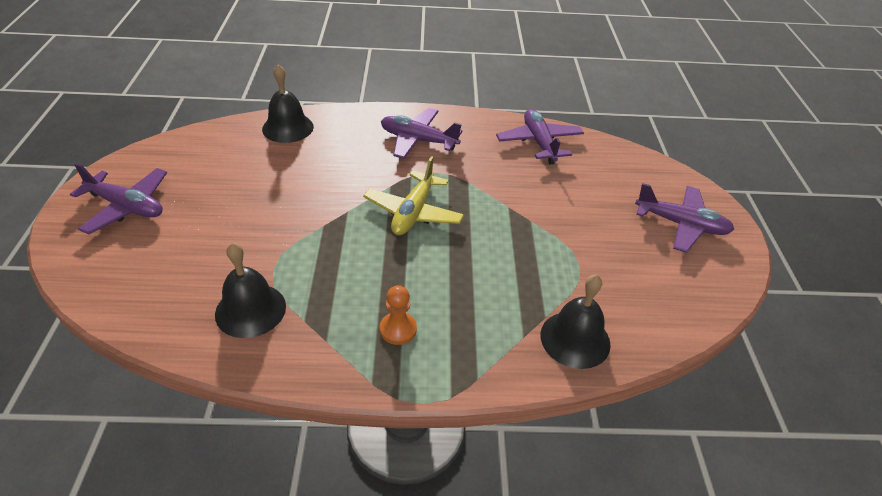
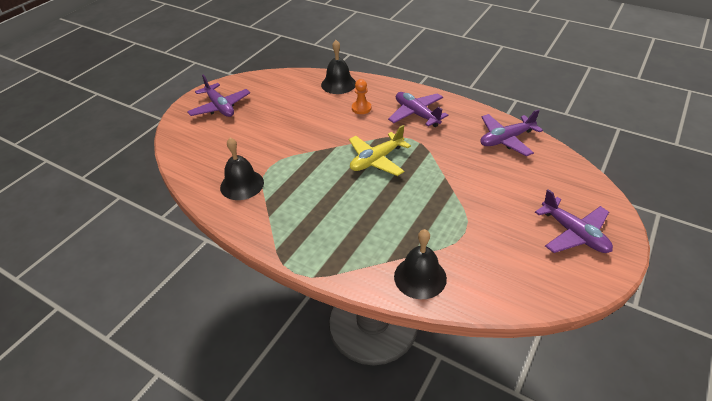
camera: 35 degrees right, 0 degrees up
(398, 329) = (312, 226): orange pawn -> orange pawn (361, 108)
(539, 142) = (506, 139): purple plane -> purple plane turned 135 degrees counterclockwise

